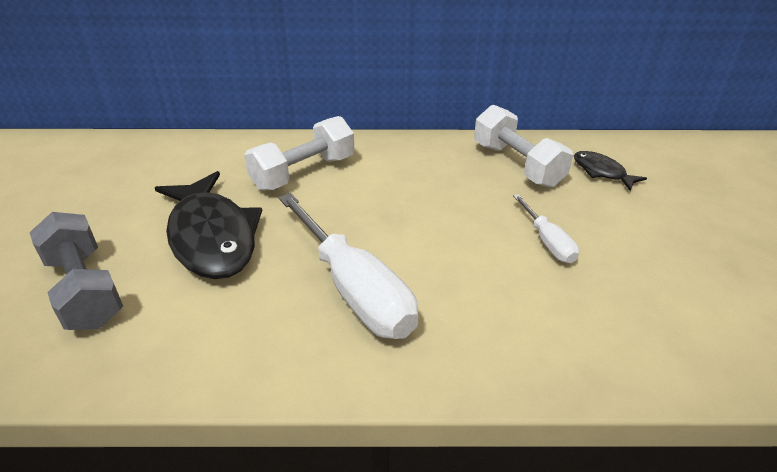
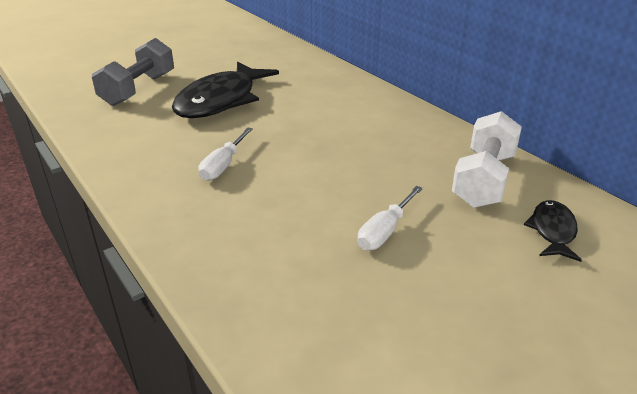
camera: 55 degrees right, 5 degrees down
(303, 172) = (328, 99): white dumbbell -> none
(354, 289) = (223, 165): white screwdriver -> white screwdriver, size x0.50

